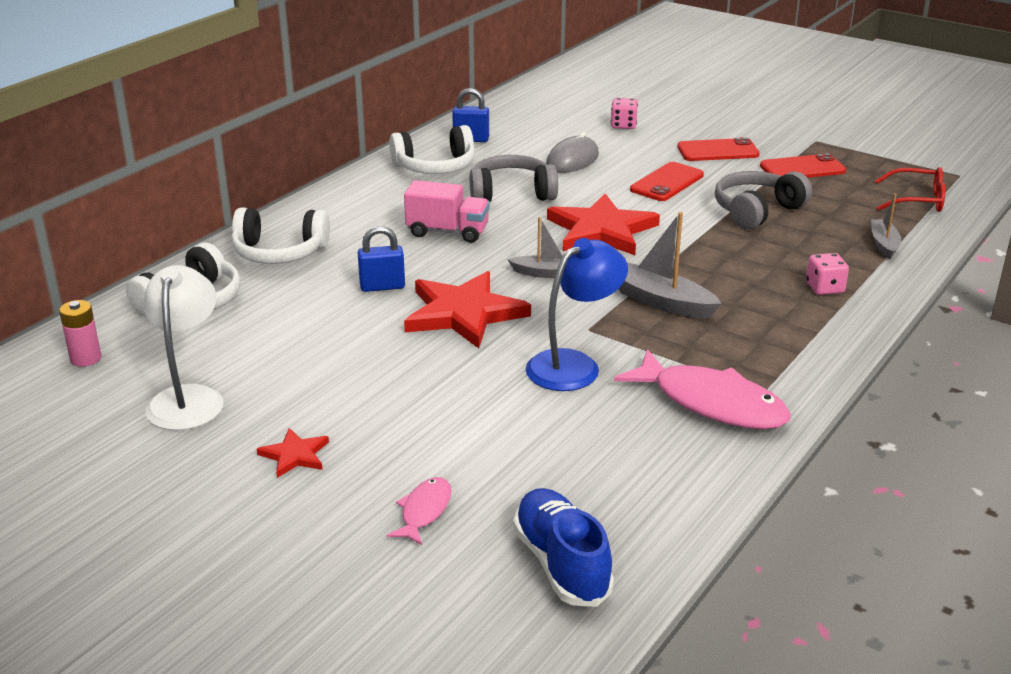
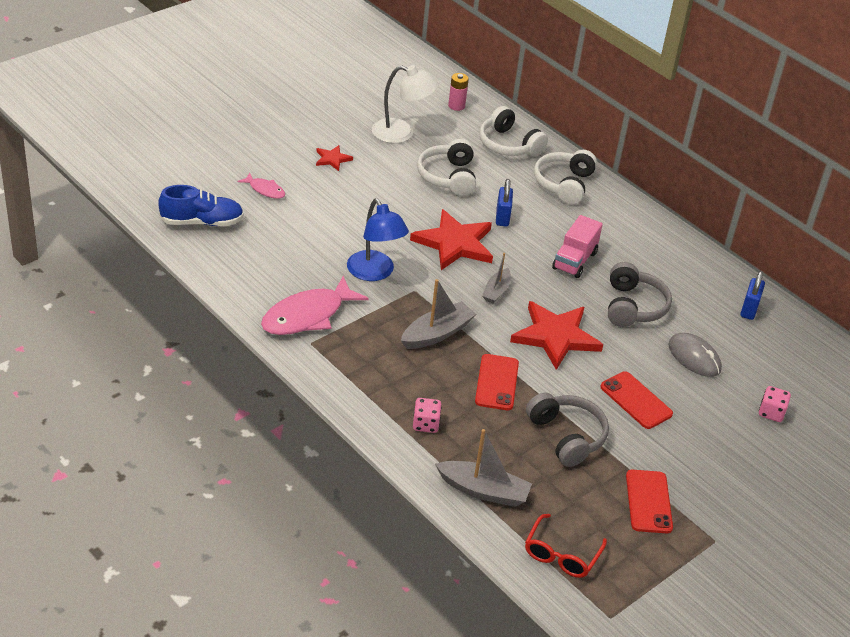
camera: 100 degrees right, 10 degrees up
(435, 167) = (693, 278): white headphones -> white headphones (448, 177)
(718, 151) = (699, 457): red phone -> red phone (496, 382)
(883, 244) = (484, 491): grey boat -> grey boat, size x1.60

